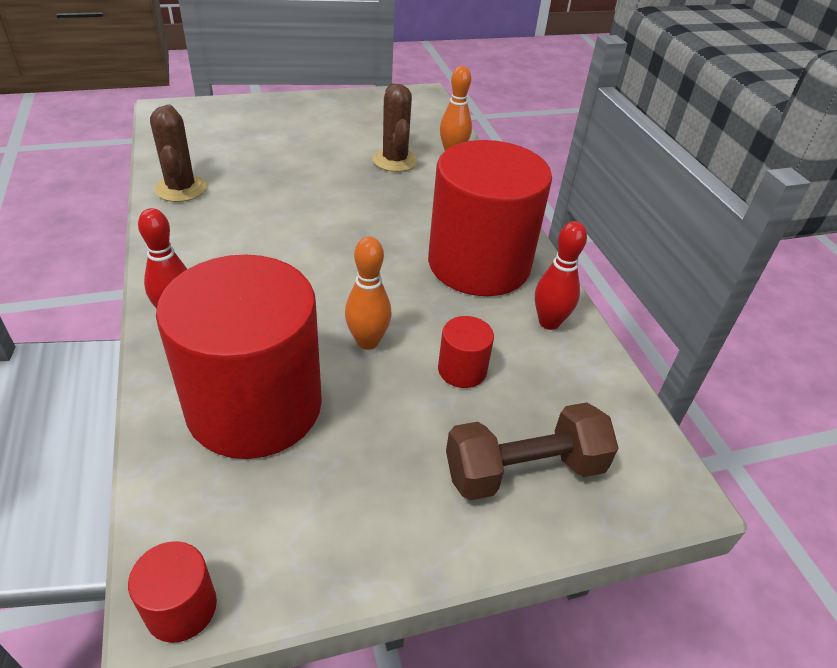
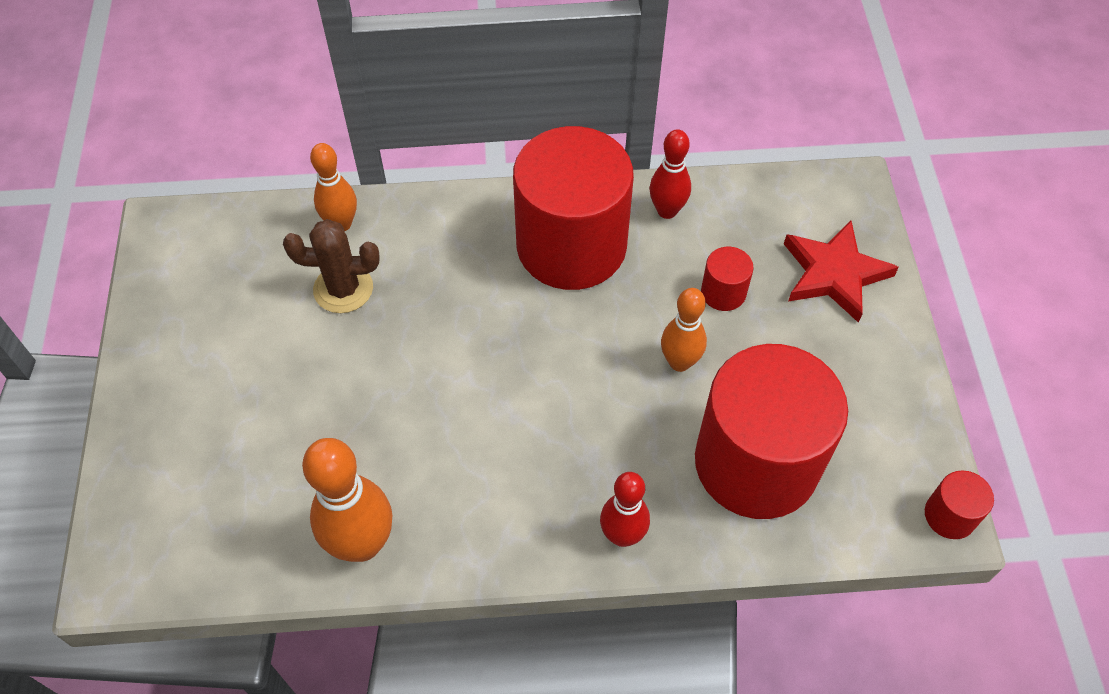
camera: 75 degrees left, 15 degrees up
(181, 189) = (362, 544): brown cactus -> orange bowling pin
(524, 470) = (834, 274): brown dumbbell -> red star

